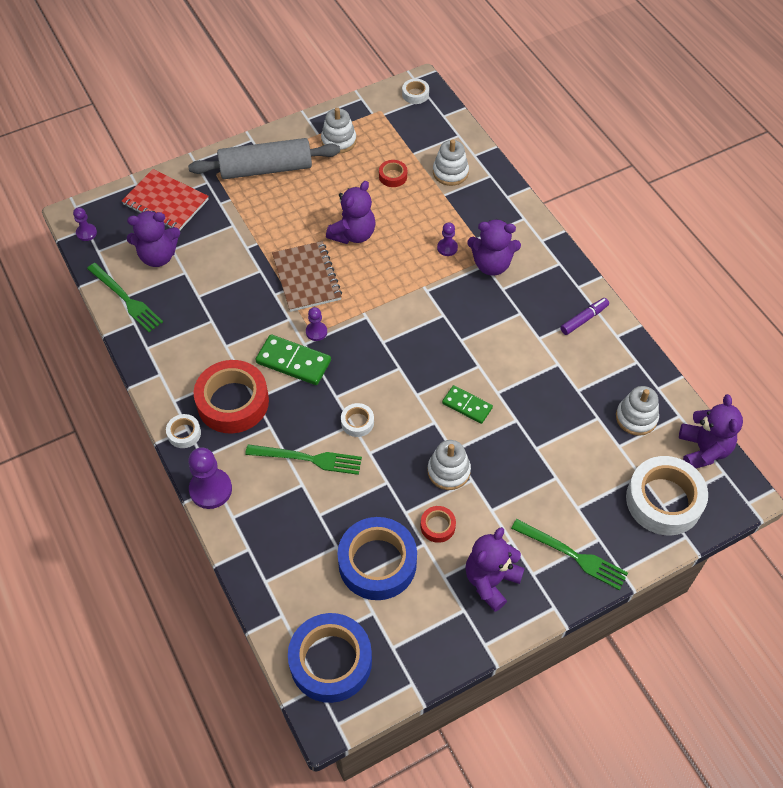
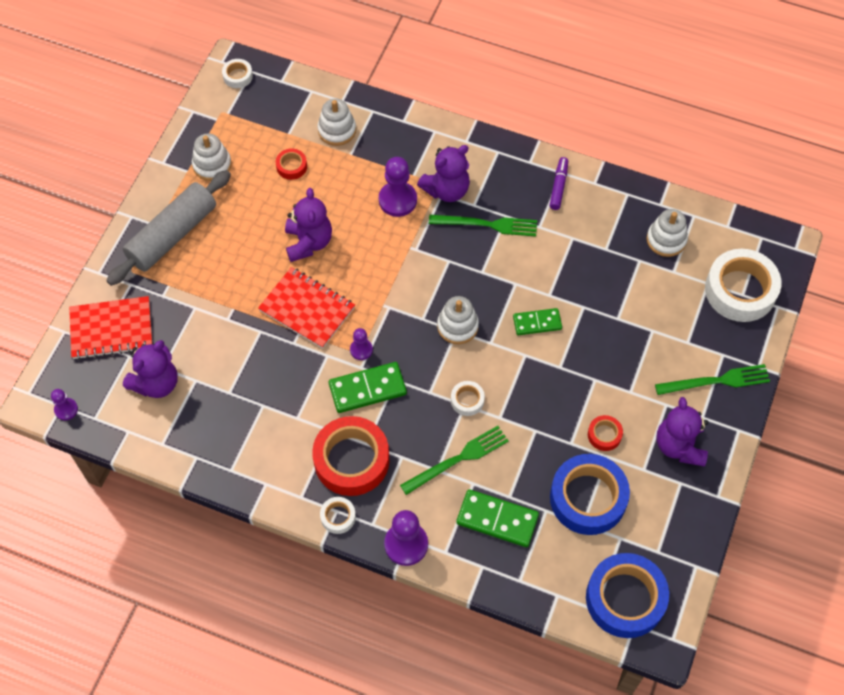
camera: 40 degrees left, 5 degrees up
(126, 299) = (167, 442): green fork -> green fork (487, 225)
(293, 524) = (497, 519): none -> green domino
(306, 278) = (307, 309): brown notebook -> red notebook
(447, 248) = (397, 200): purple pawn -> purple pawn, size x1.80
(448, 471) = (572, 386): white stacking toy -> white stacking toy (457, 326)
(703, 450) = (733, 230): purple teddy bear -> none

